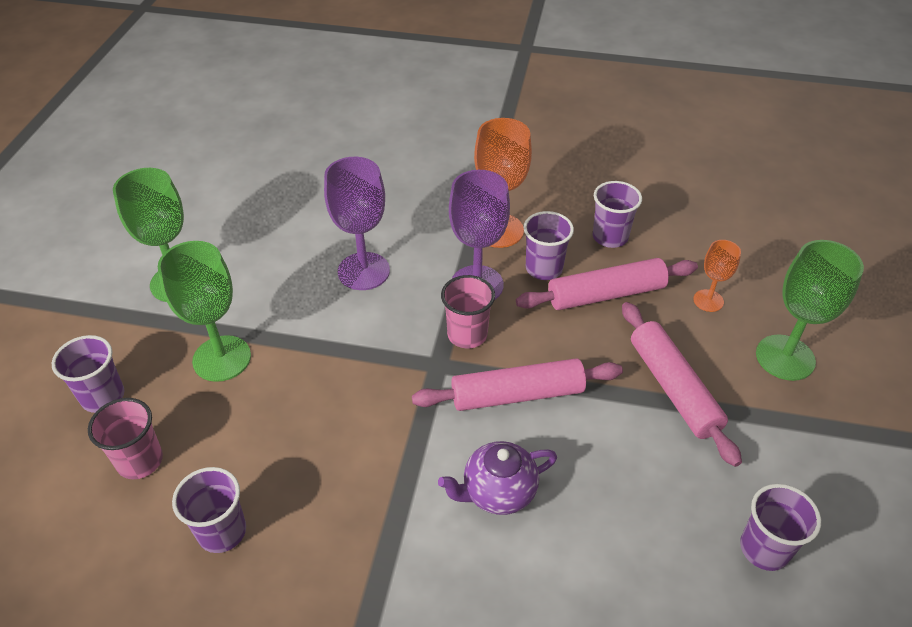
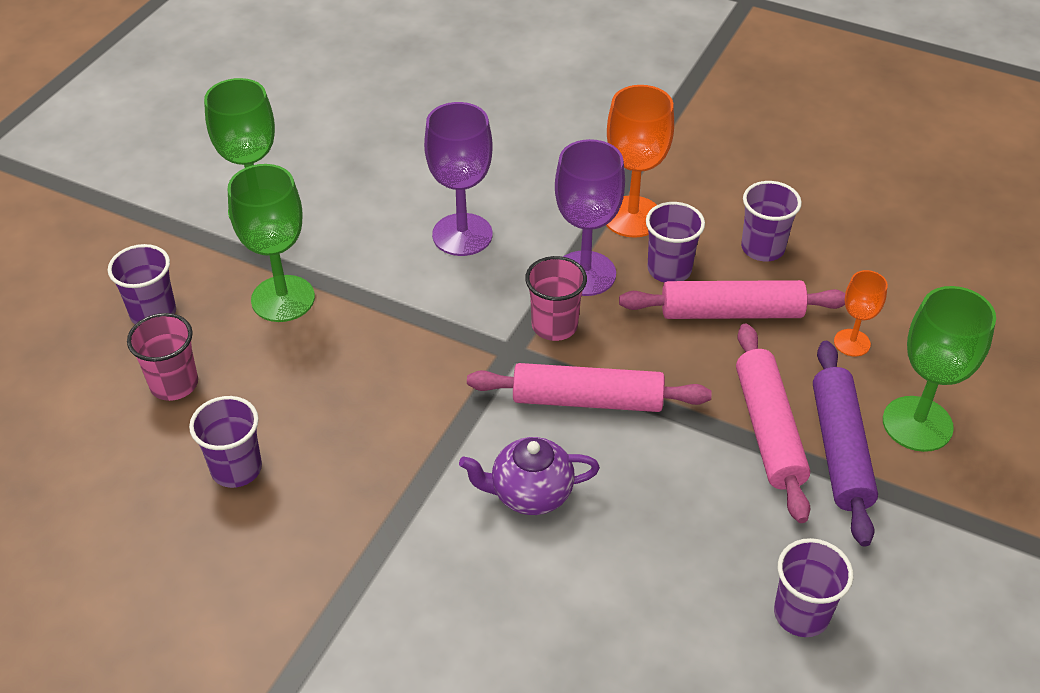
camera: 15 degrees right, 0 degrees up
(735, 393) = (839, 449): none -> purple rolling pin

